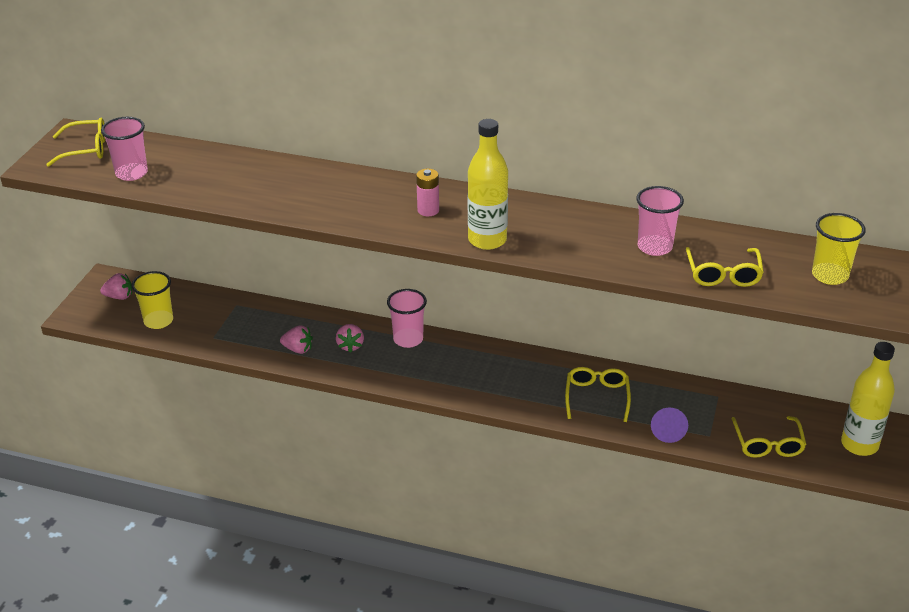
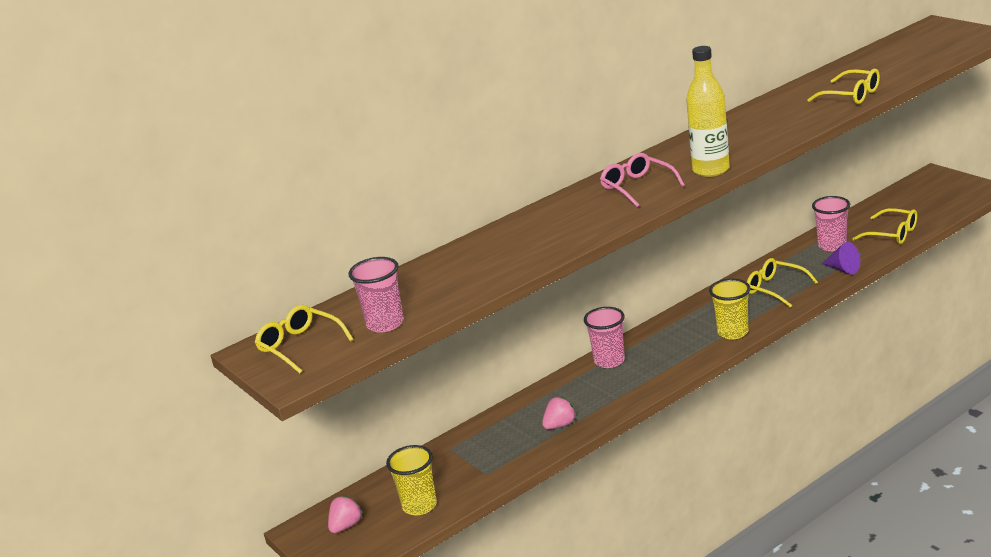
camera: 50 degrees left, 10 degrees down
(86, 149) = (300, 346): yellow glasses -> yellow glasses turned 75 degrees counterclockwise
(350, 346) = (585, 394): pink strawberry -> none
(428, 210) = (637, 187): pink battery -> pink glasses
(654, 247) = (791, 111): pink cup -> pink cup (832, 245)
(830, 275) = (888, 64): yellow cup -> yellow cup (733, 332)
(859, 445) = (921, 201): yellow bottle -> none

